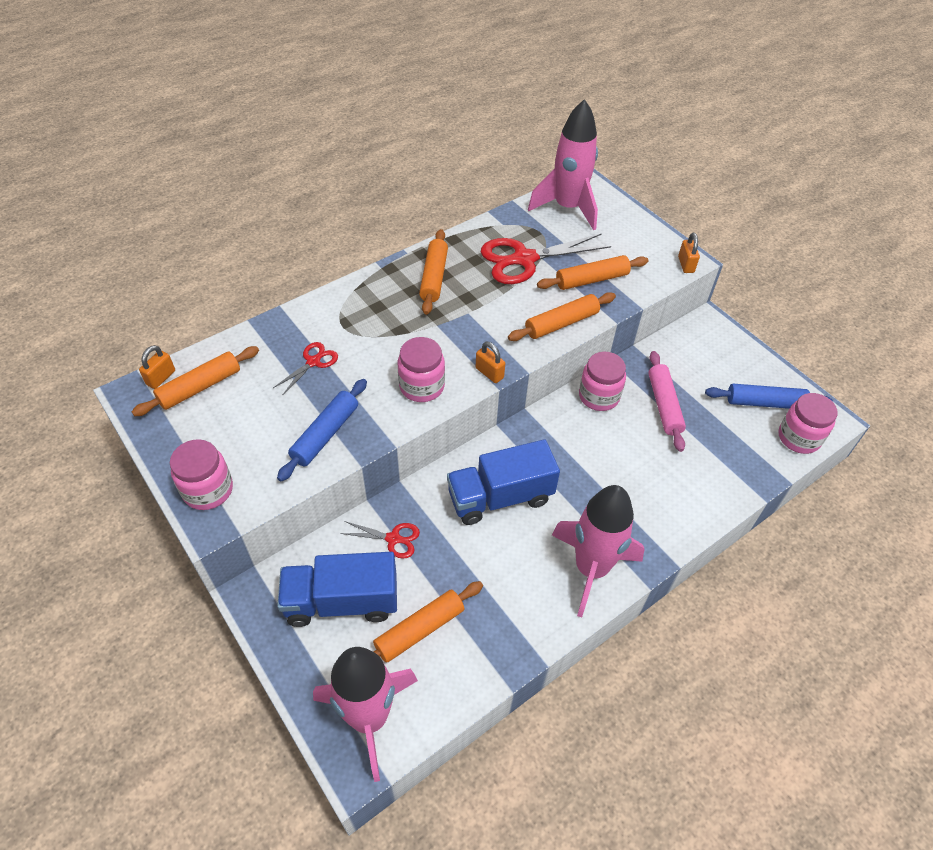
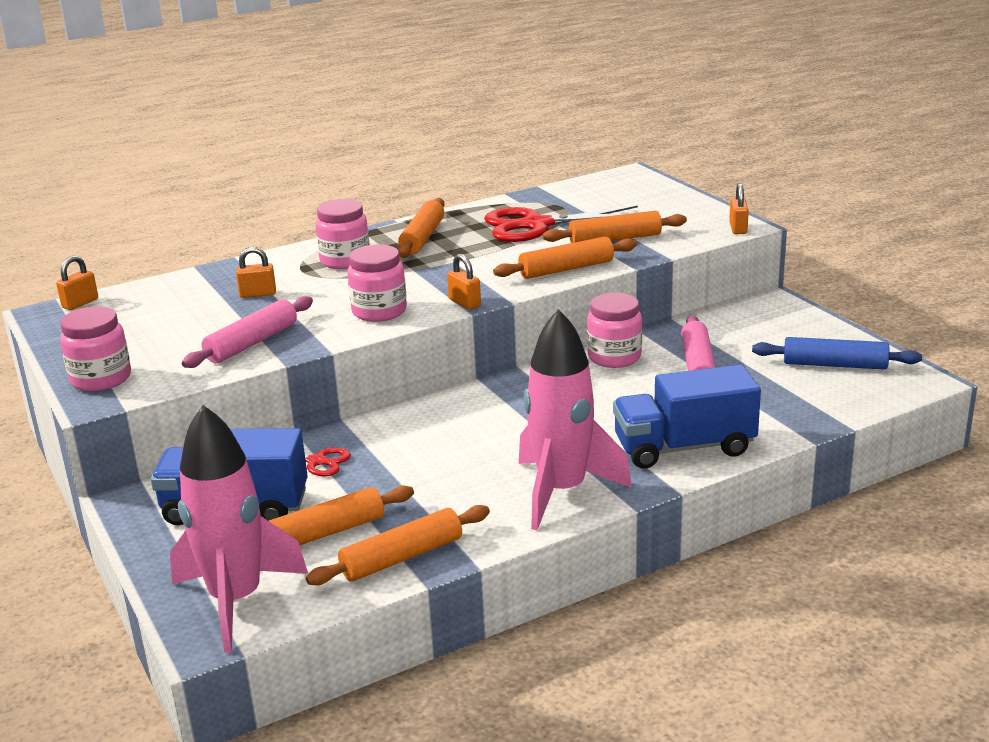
camera: 10 degrees right, 25 degrees down
(200, 387) = (121, 310): orange rolling pin -> orange rolling pin (402, 557)
(313, 362) = (258, 294): red scissors -> orange padlock
(325, 434) = (252, 343): blue rolling pin -> pink rolling pin
(500, 497) = (462, 432): blue truck -> blue truck (684, 447)
(567, 208) = (603, 190): pink rocket -> none
(798, 438) = (873, 393): pink jar -> pink jar (345, 260)

